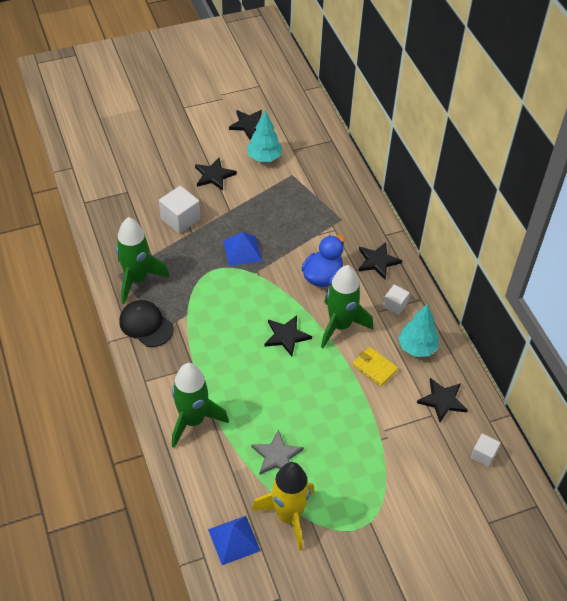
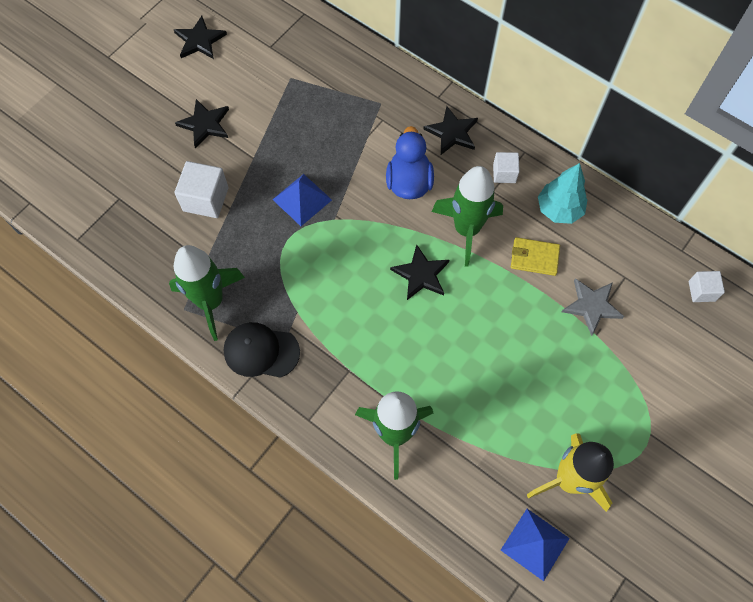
camera: 30 degrees left, 15 degrees up
(264, 157) = (245, 72): turquoise tree -> none
(276, 456) = (509, 419): grey star -> grey star (592, 306)
(442, 400) = (624, 255): black star -> none

